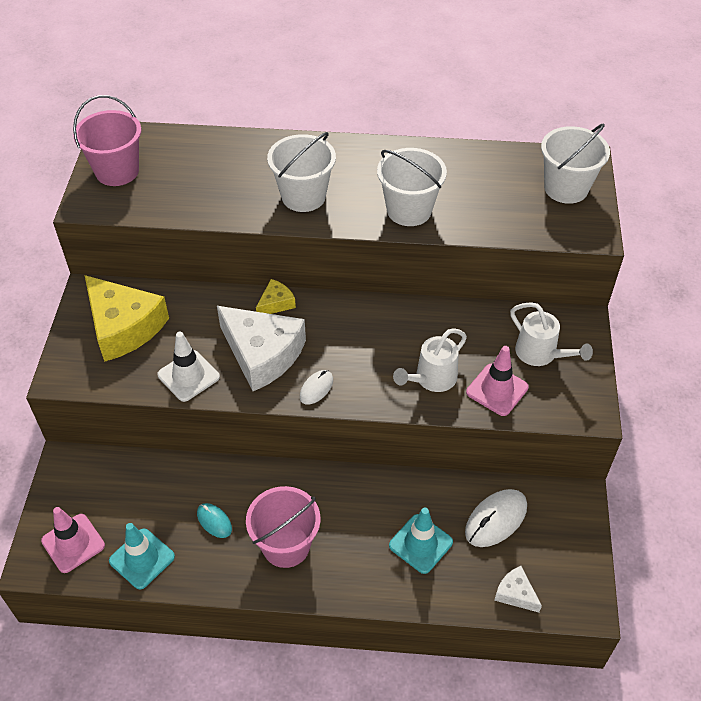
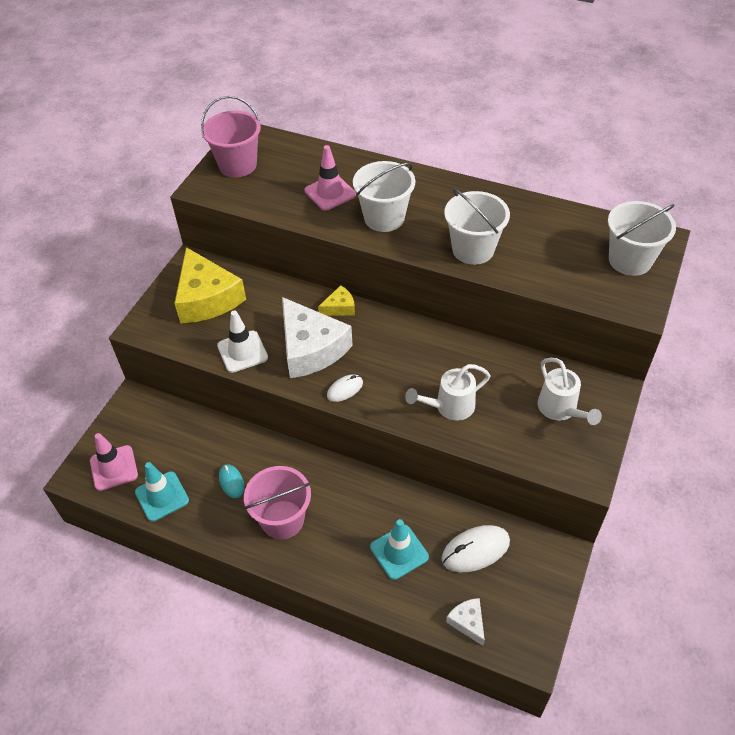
camera: 20 degrees right, 0 degrees up
(497, 390) = (506, 431): pink traffic cone -> pink traffic cone (330, 193)

